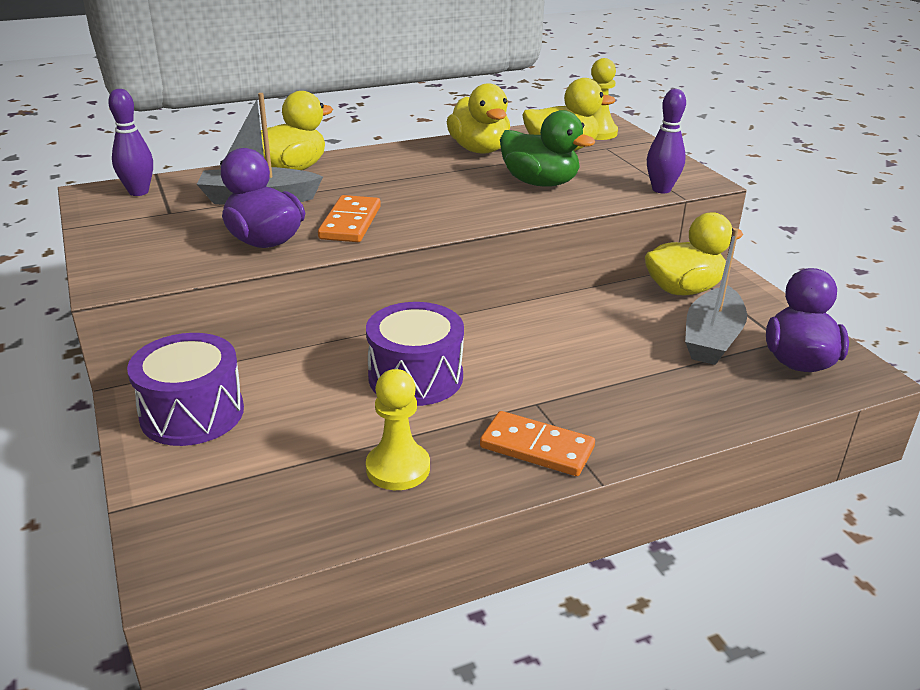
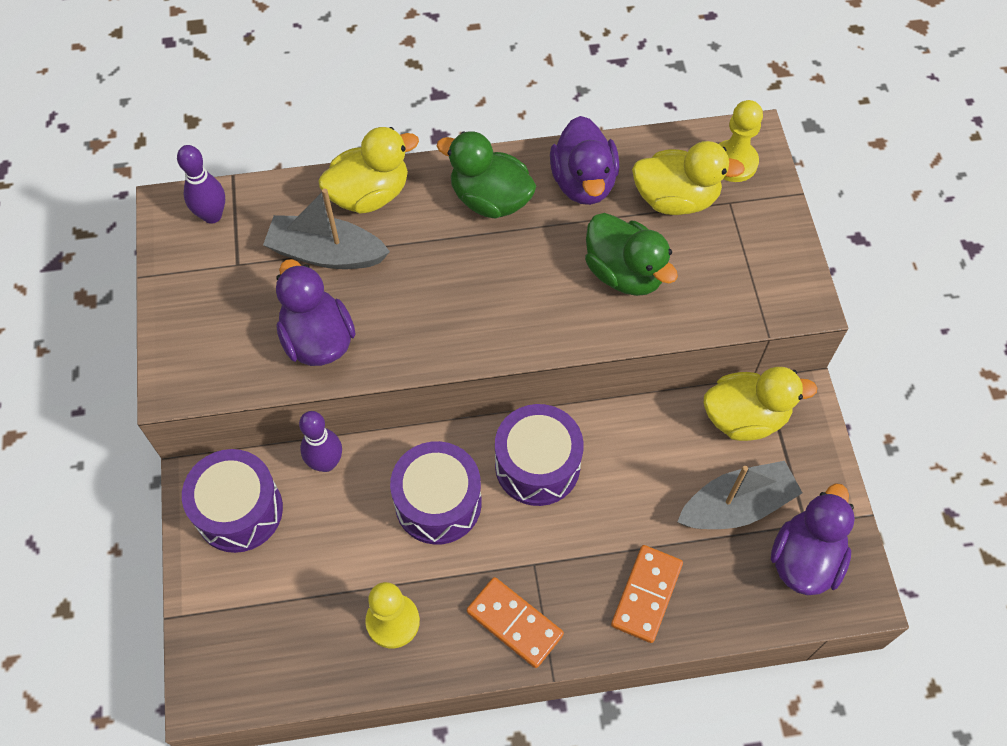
camera: 15 degrees right, 30 degrees up
(350, 223) = (407, 320): orange domino -> orange domino (647, 595)
(402, 163) = (490, 199): none -> green duck
(479, 150) = (583, 182): yellow duck -> purple duck
(507, 340) = (537, 465): none -> purple drum
(661, 189) = (751, 313): purple bowling pin -> purple bowling pin (326, 463)
(712, 338) = (736, 506): grey boat -> grey boat turned 150 degrees counterclockwise

